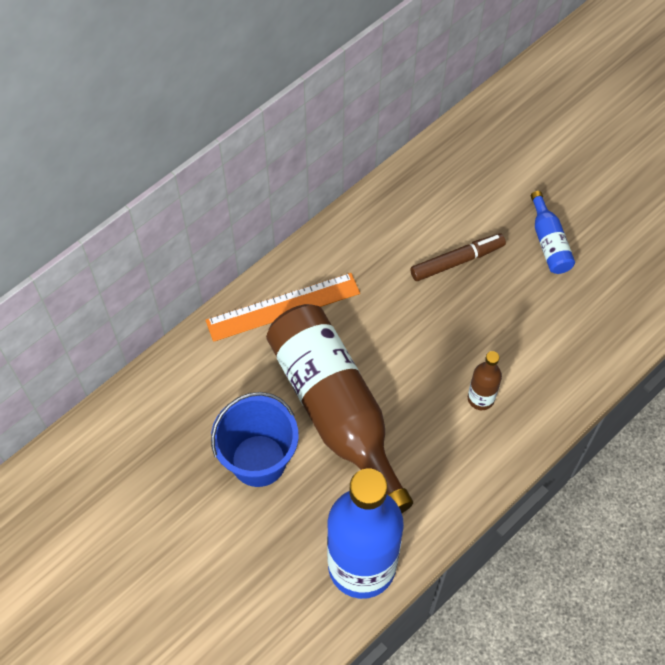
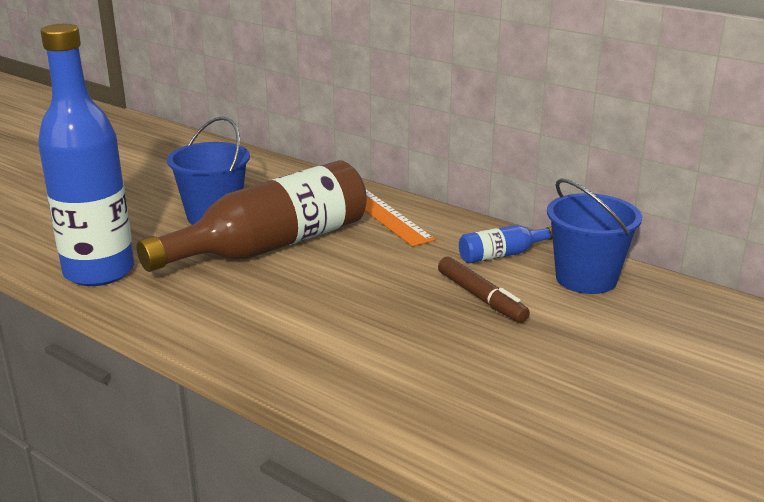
camera: 80 degrees right, 35 degrees down
(438, 181) = (586, 278): none -> blue bucket
(480, 398) = (299, 324): brown bottle -> none
(549, 242) = (545, 360): blue bottle -> blue bottle (502, 255)

